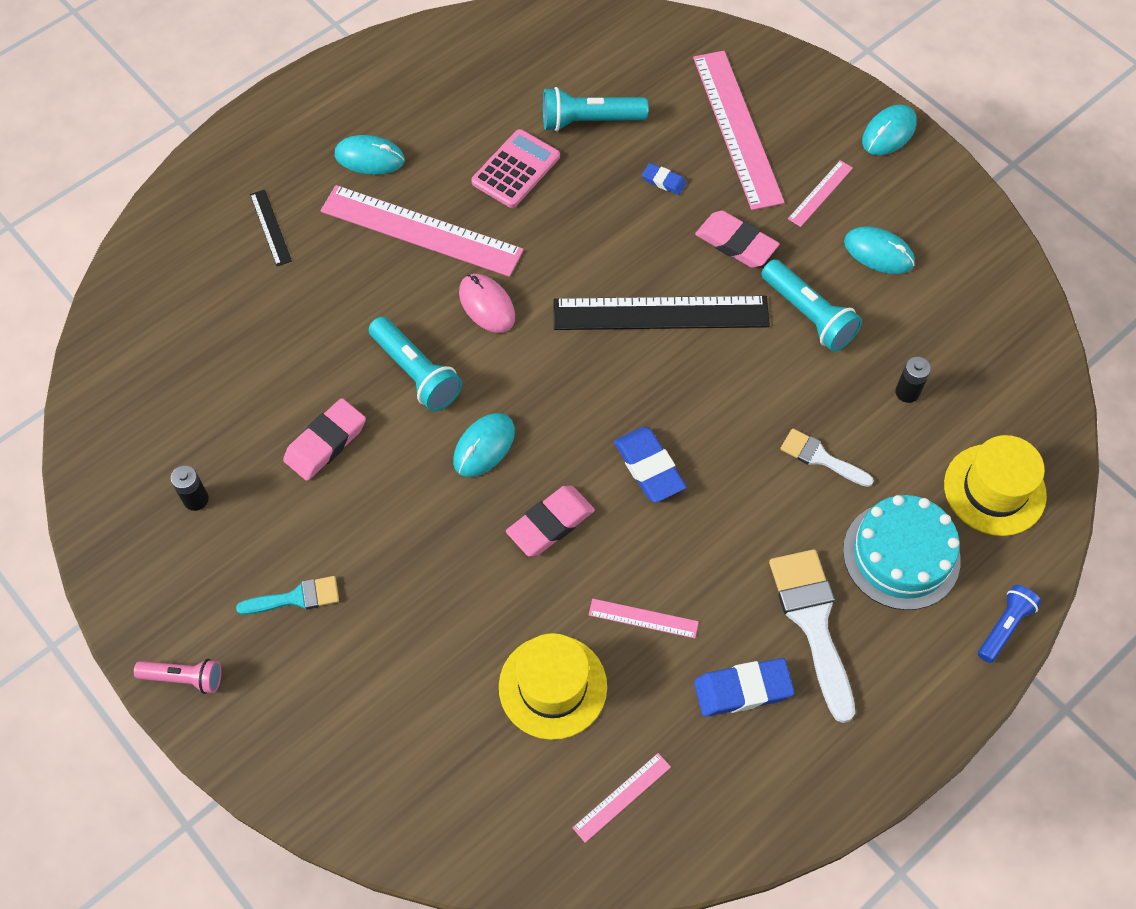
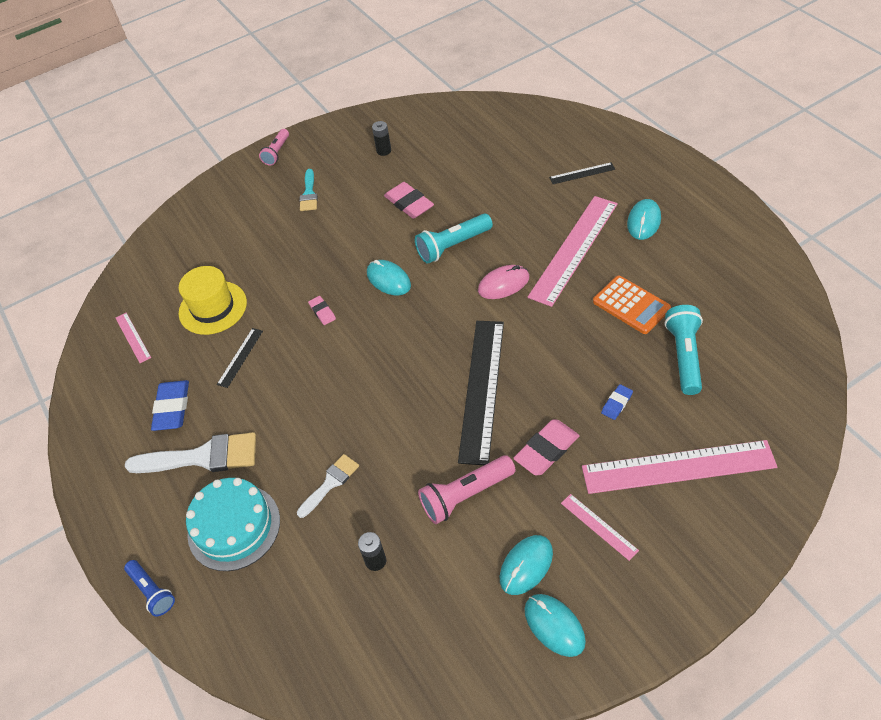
camera: 105 degrees right, 10 degrees down
(516, 169) = (631, 305): pink calculator -> orange calculator
(550, 524) = (322, 312): pink eraser -> pink eraser, size x0.55
(643, 618) = (240, 357): pink ruler -> black ruler
(649, 467) = (350, 370): blue eraser -> none
(808, 315) = (465, 495): turquoise flashlight -> pink flashlight
(888, 132) = (675, 604): turquoise mouse -> turquoise mouse (554, 625)
(994, 490) = (268, 613): yellow hat -> none

